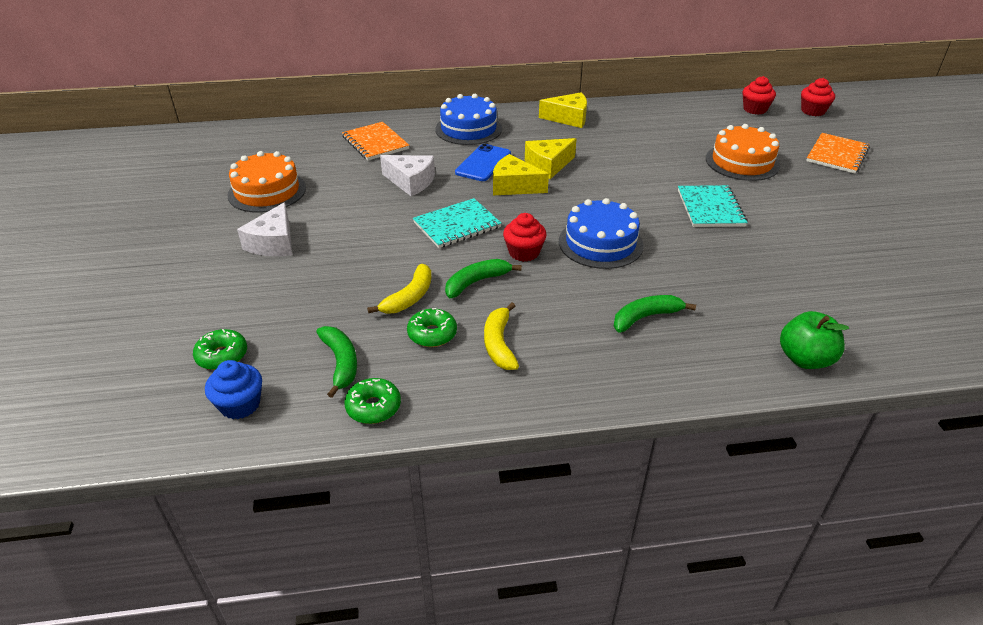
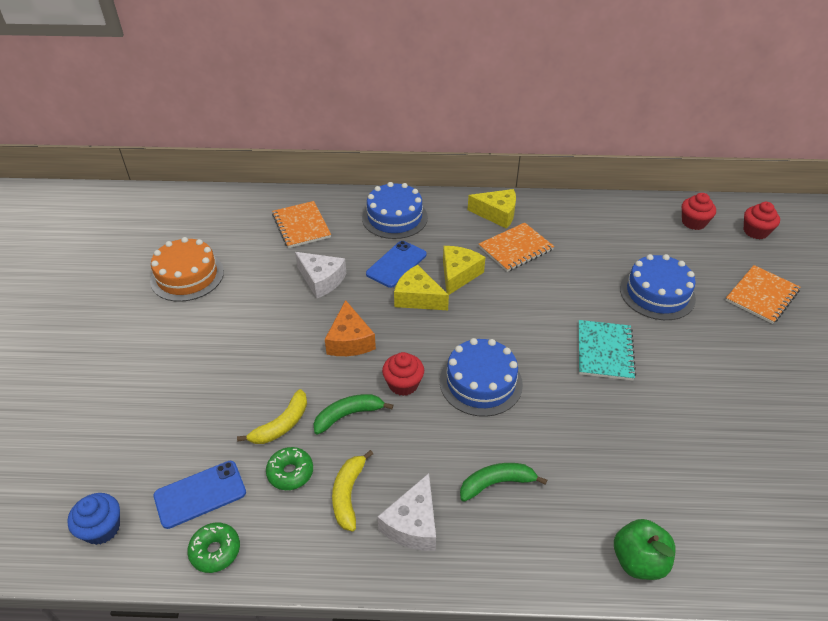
camera: 10 degrees right, 5 degrees up
(222, 356) = (100, 469): green donut -> none
(273, 243) = (177, 340): white cheese -> white cheese (413, 524)
(341, 363) = (200, 494): green banana -> blue phone
(457, 225) = (349, 340): turquoise notebook -> orange cheese
(548, 165) = (458, 274): yellow cheese -> yellow cheese turned 135 degrees clockwise
(596, 141) = (515, 248): none -> orange notebook
(742, 162) = (657, 293): orange cake -> blue cake

